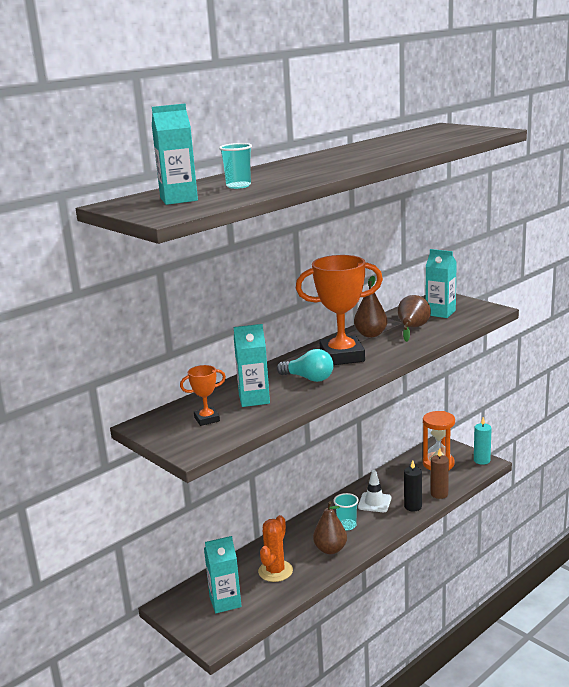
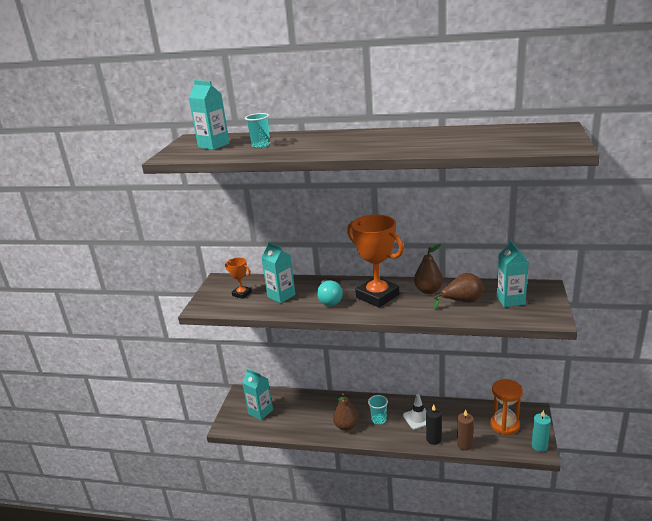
camera: 55 degrees right, 5 degrees up
(275, 571) = (304, 415): orange cactus -> none

